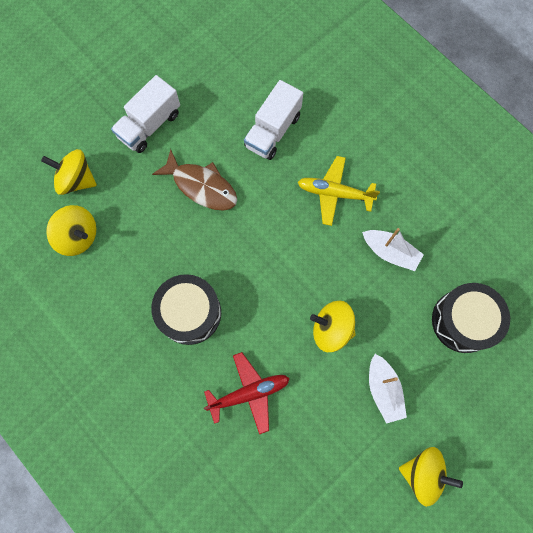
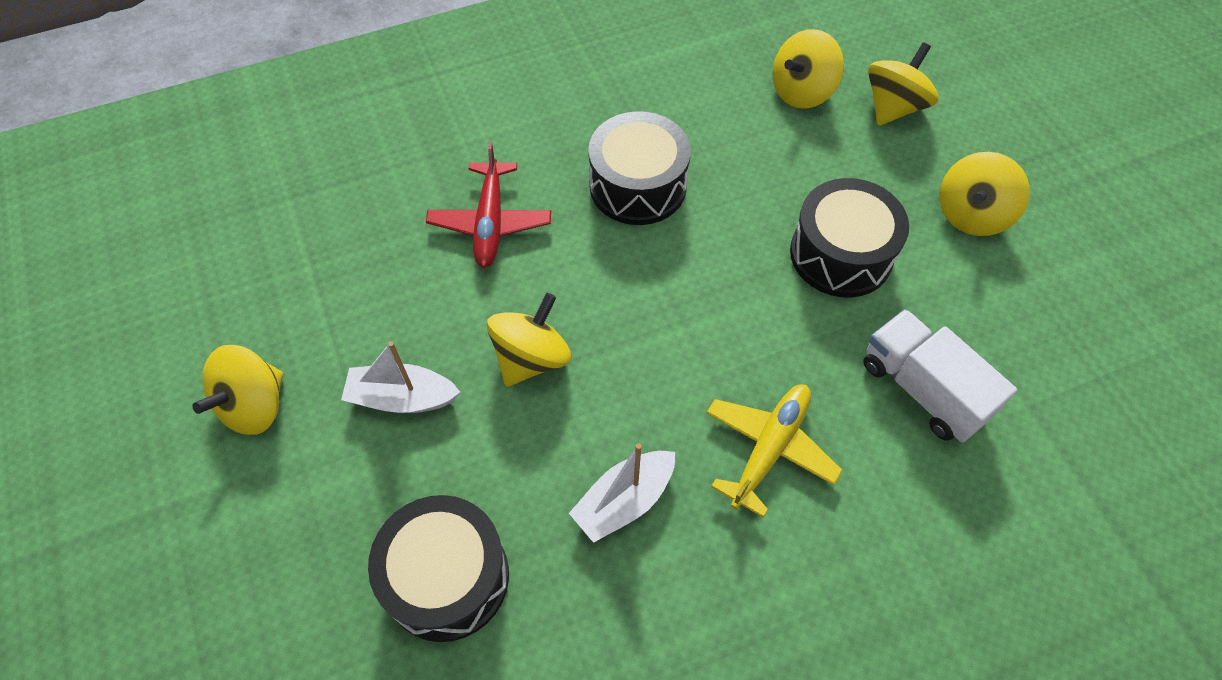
camera: 110 degrees right, 15 degrees down
(150, 125) = (971, 214): white truck -> yellow spinning top
(201, 186) = (841, 254): brown fish -> black drum

